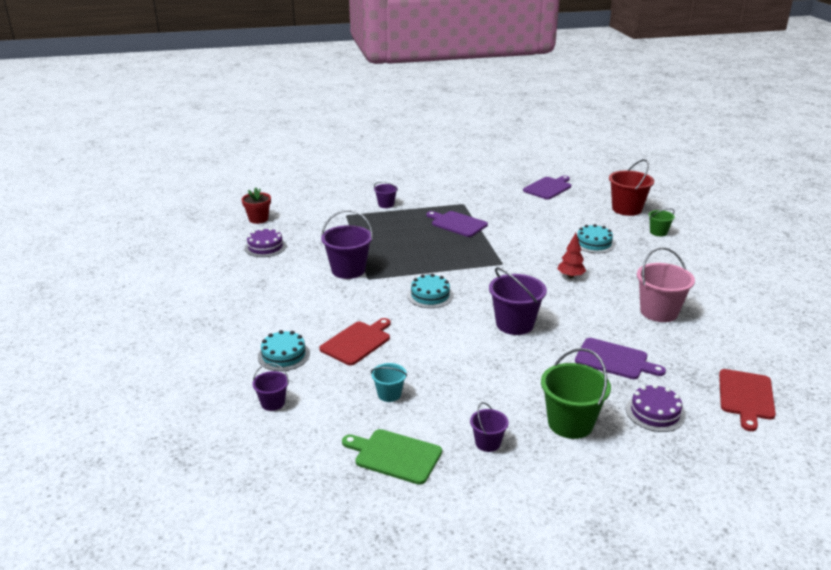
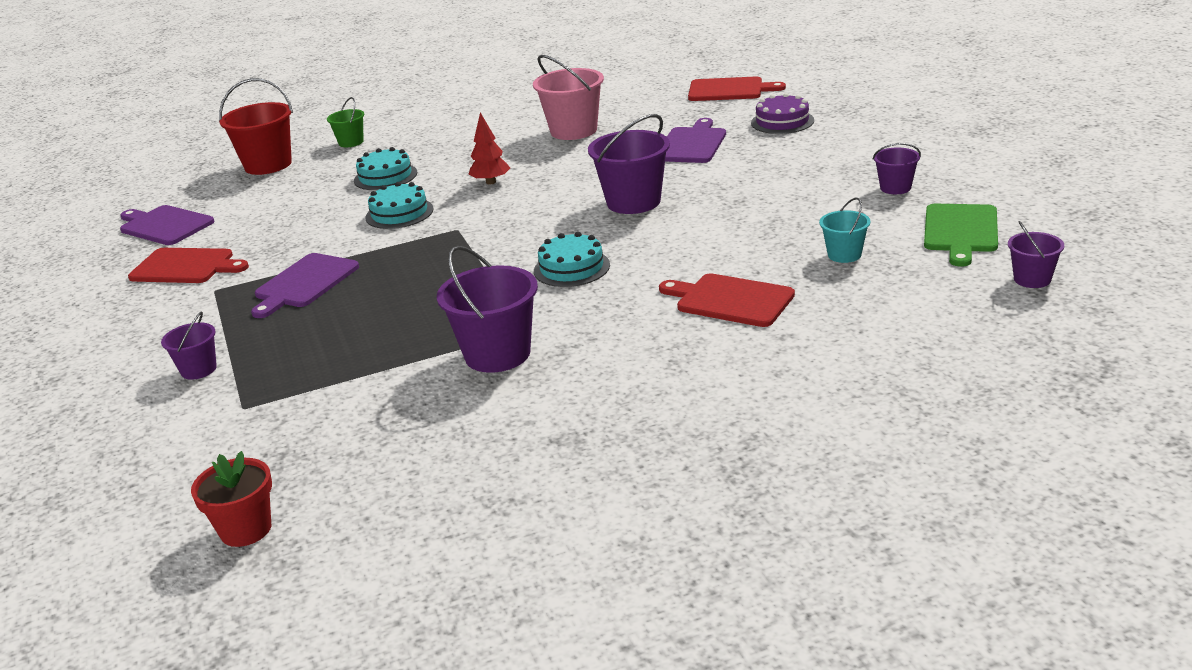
camera: 95 degrees left, 0 degrees up
(265, 247) = (402, 477): purple cake -> none
(273, 403) = (924, 332): purple bucket -> purple bucket (1032, 279)
(283, 355) = (799, 353): turquoise cake -> turquoise cake (399, 213)
(494, 196) = (186, 266): none -> red cutting board
(570, 423) = (829, 154): green bucket -> none

